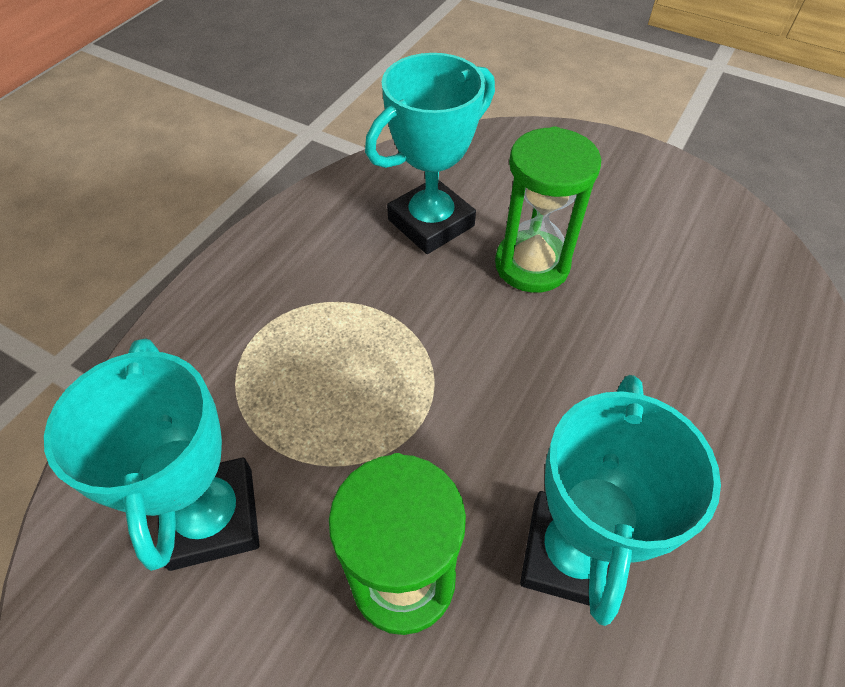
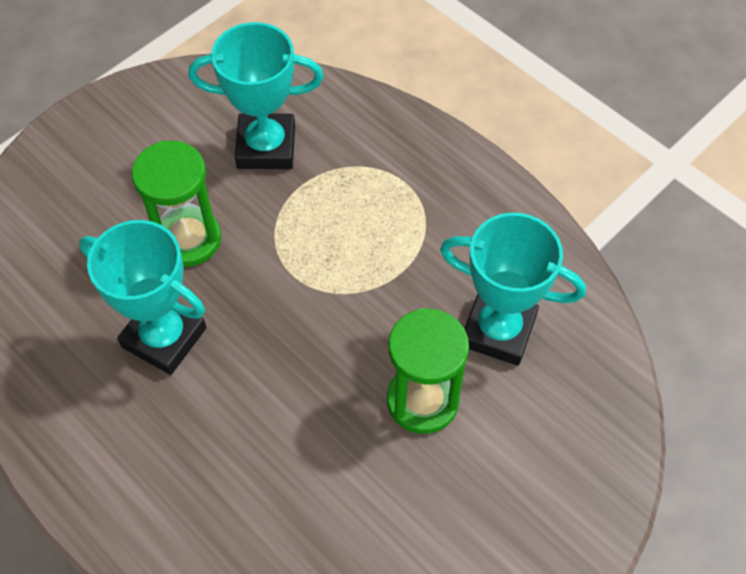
camera: 105 degrees right, 5 degrees up
(431, 223) = (498, 330): turquoise trophy -> turquoise trophy turned 45 degrees counterclockwise

